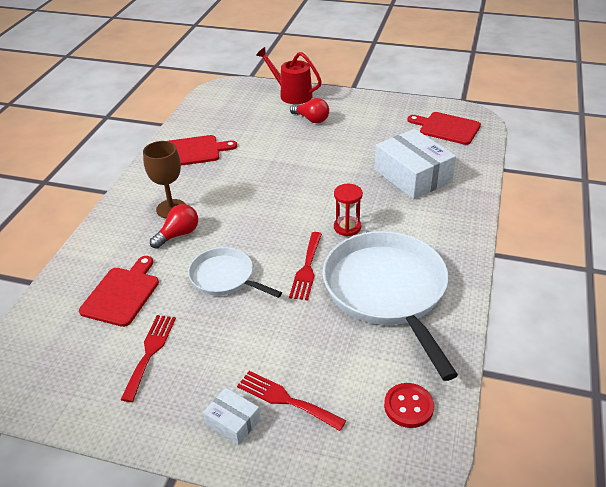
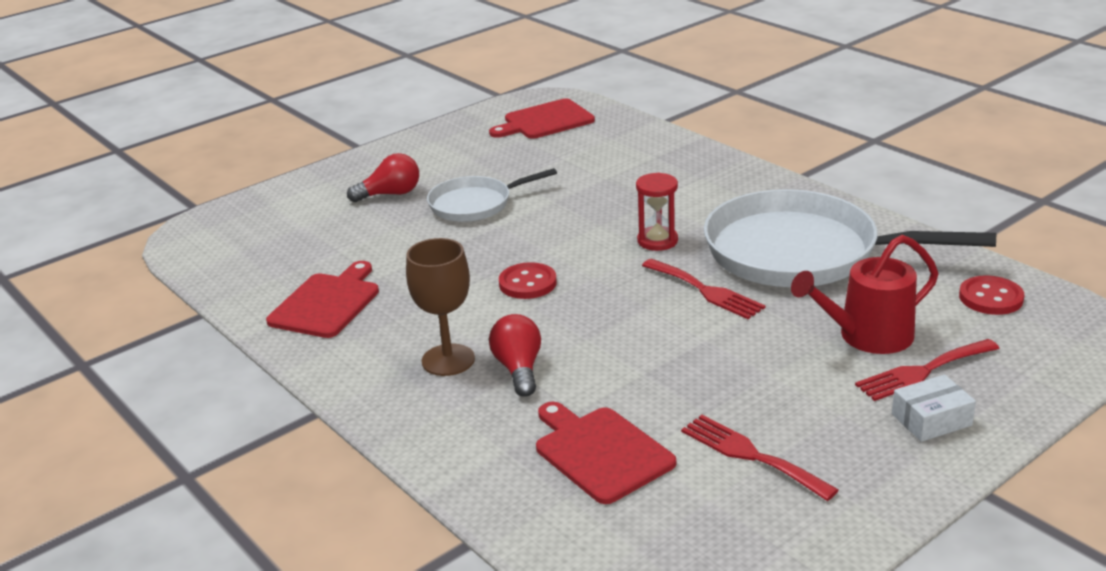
camera: 55 degrees left, 10 degrees down
(225, 277) = (658, 355): white pan -> white pan (474, 204)
(261, 201) = (527, 283): none -> red button
(292, 95) = (305, 189): red watering can -> red watering can (867, 336)
(412, 176) = (610, 170): white box -> none

